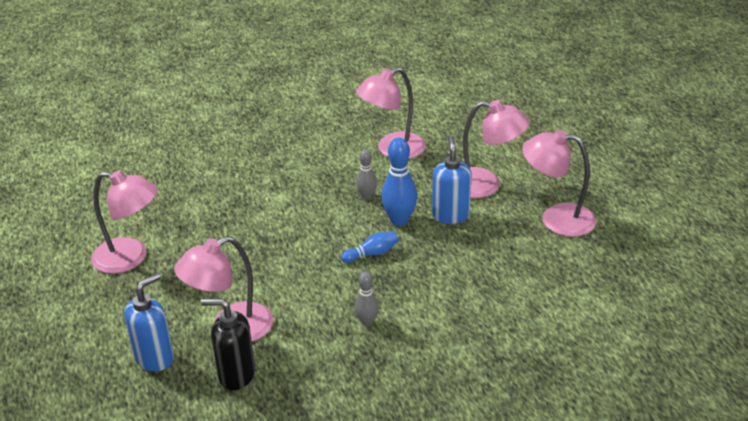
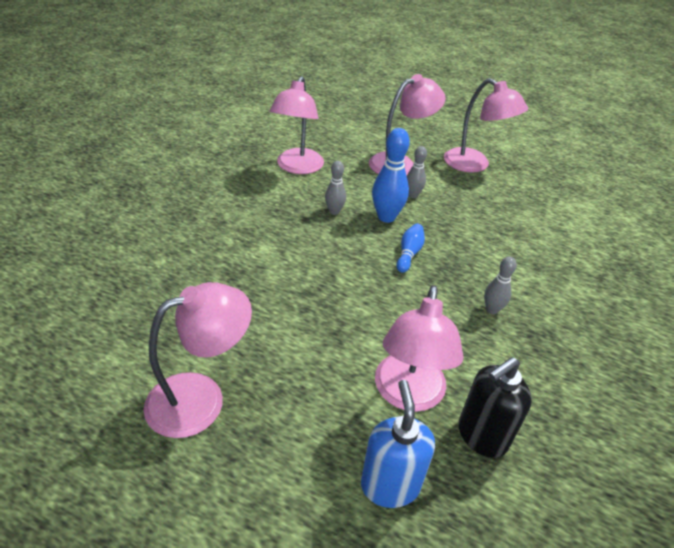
camera: 50 degrees left, 5 degrees up
(450, 215) = (413, 195): blue soap dispenser -> grey bowling pin
(556, 219) = (474, 165): pink lamp -> pink lamp turned 105 degrees counterclockwise

